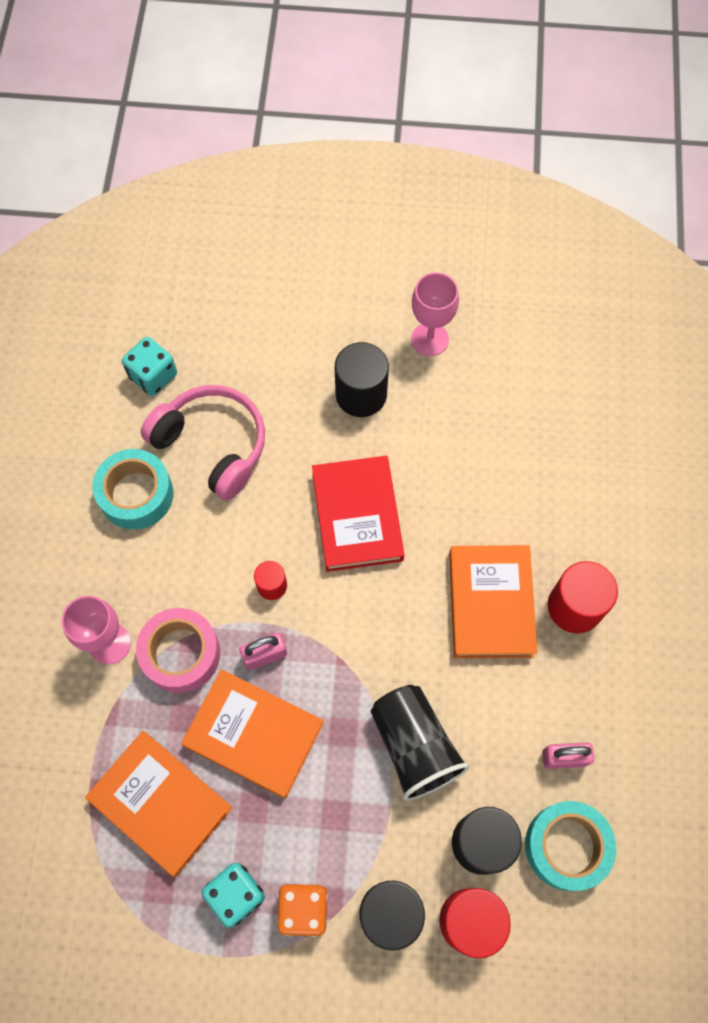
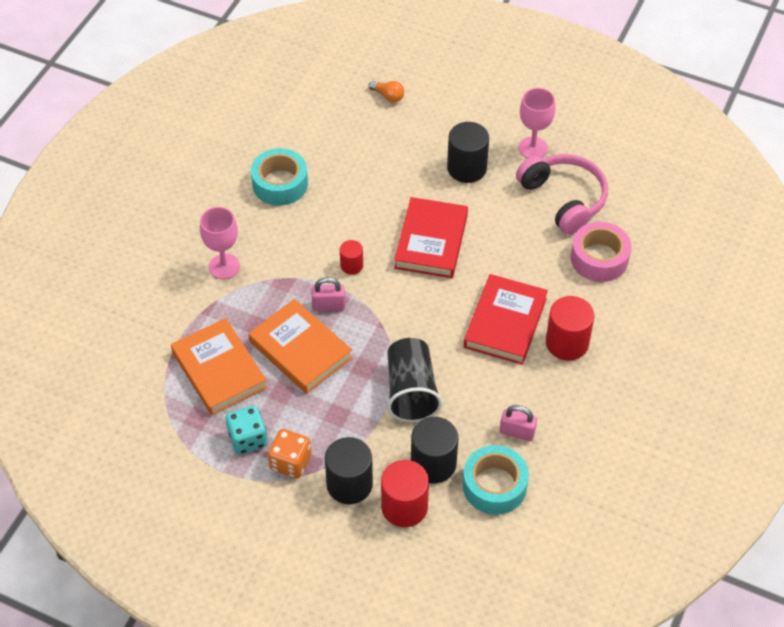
camera: 20 degrees right, 15 degrees down
(153, 376) = (322, 116): turquoise dice -> none
(181, 653) = (270, 287): pink tape -> pink tape (599, 258)
(213, 445) = (346, 169): pink headphones -> pink headphones (564, 199)
(225, 320) = (388, 96): none -> orange light bulb
(490, 603) = (505, 322): orange book -> red book

